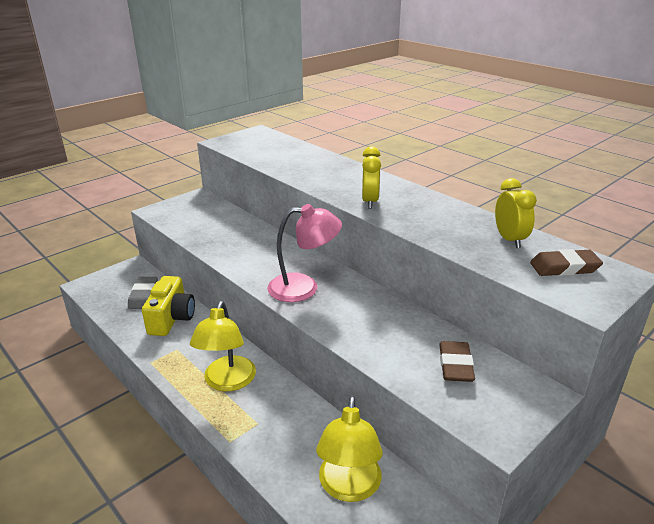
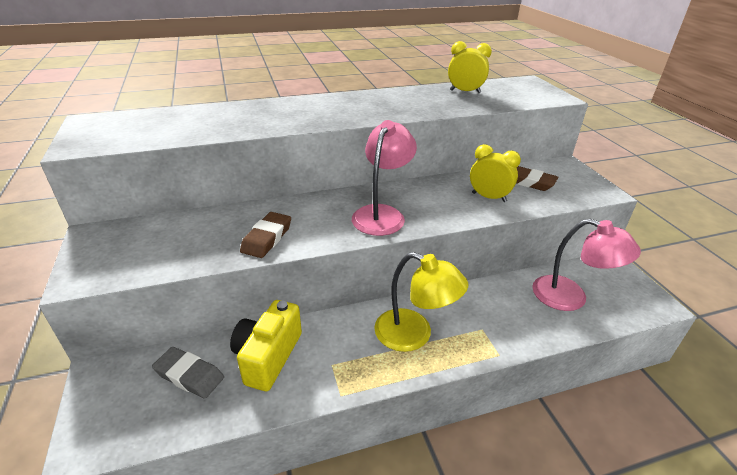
camera: 65 degrees left, 5 degrees up
(171, 319) = (268, 356): yellow camera -> yellow camera turned 105 degrees counterclockwise
(349, 487) = (570, 297): yellow lamp -> pink lamp
(370, 201) = (355, 114): yellow clock -> yellow clock (489, 197)
(564, 267) = (512, 90): brown eraser -> brown eraser (267, 238)

